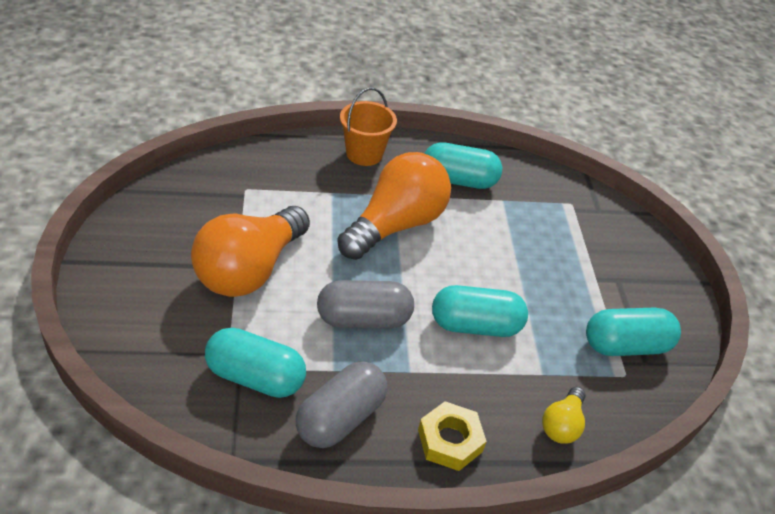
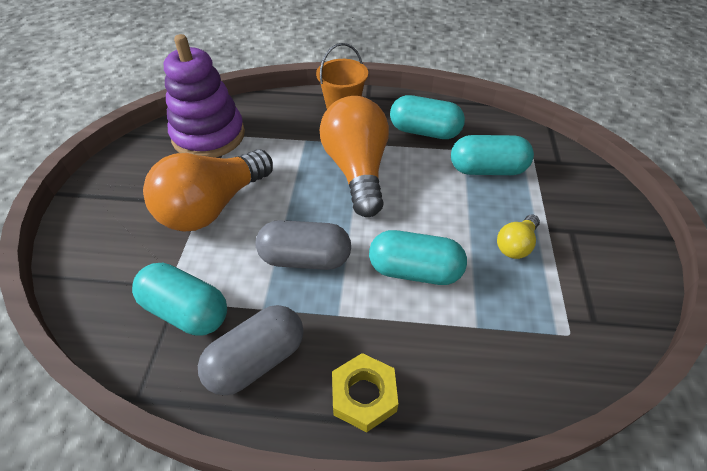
camera: 15 degrees right, 5 degrees up
(220, 190) = (208, 136): none -> purple stacking toy
(396, 225) = (357, 170): orange light bulb -> orange light bulb turned 60 degrees counterclockwise
(562, 425) = (490, 387): yellow light bulb -> yellow light bulb (516, 245)
(626, 346) = (573, 301): turquoise capsule -> turquoise capsule (487, 170)

